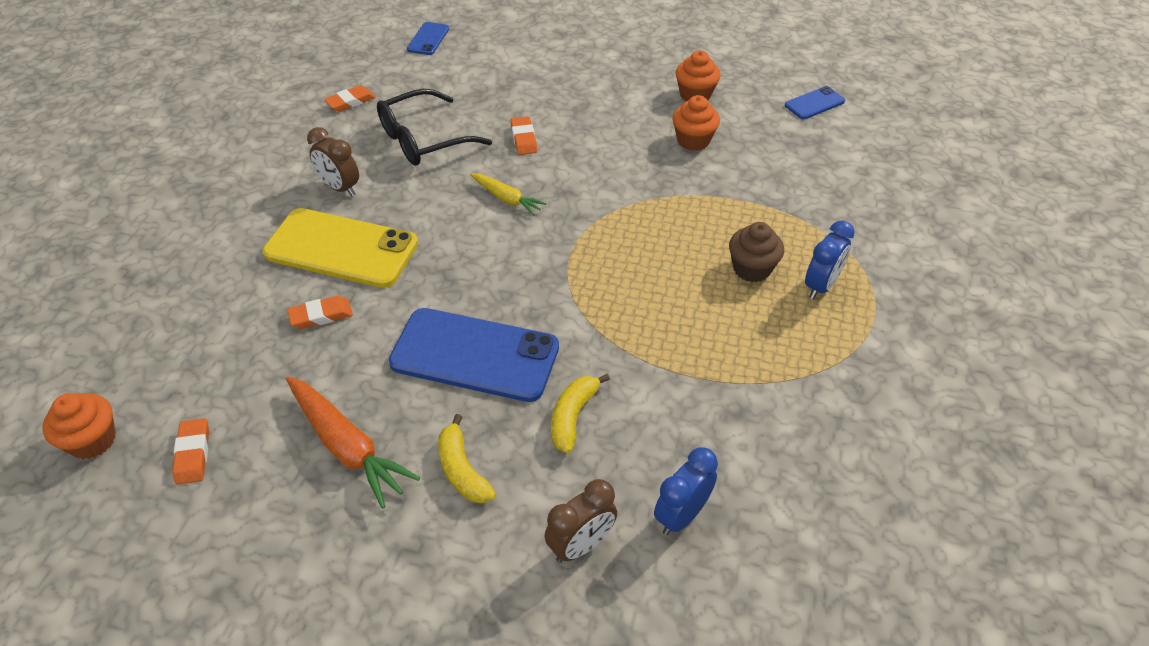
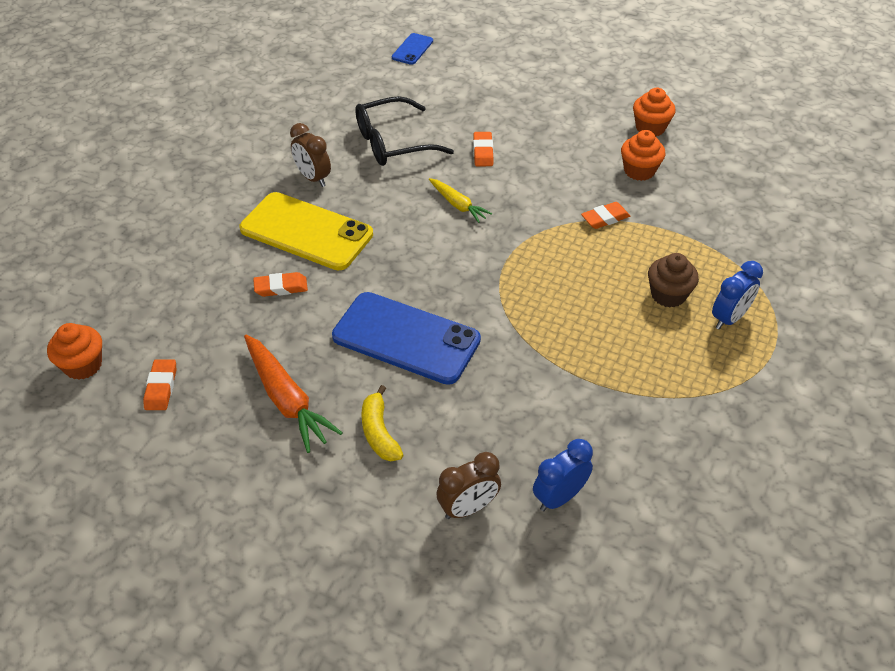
camera: 10 degrees right, 0 degrees up
(350, 102) = (334, 101): orange eraser -> orange eraser (605, 218)
(573, 416) = (481, 402): yellow banana -> none
(814, 103) = (763, 148): blue phone -> none

